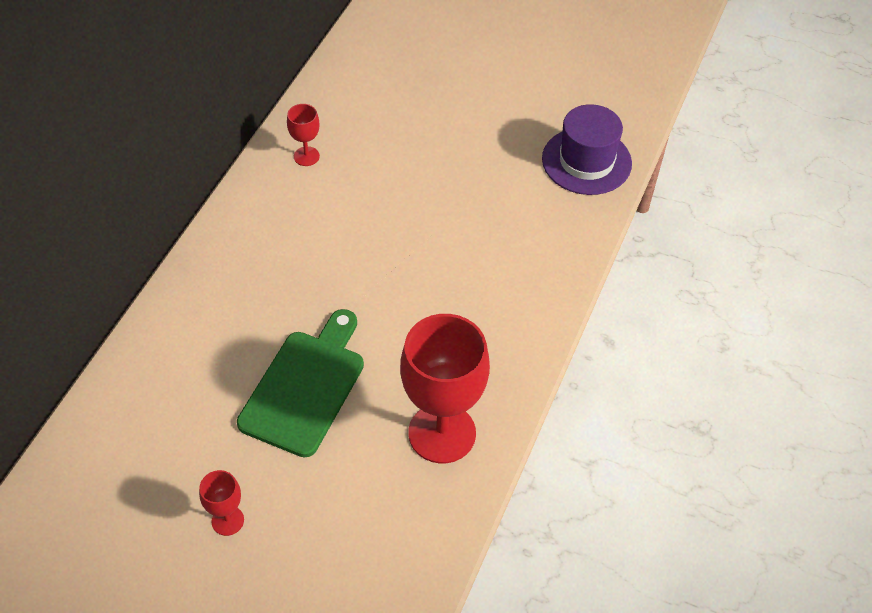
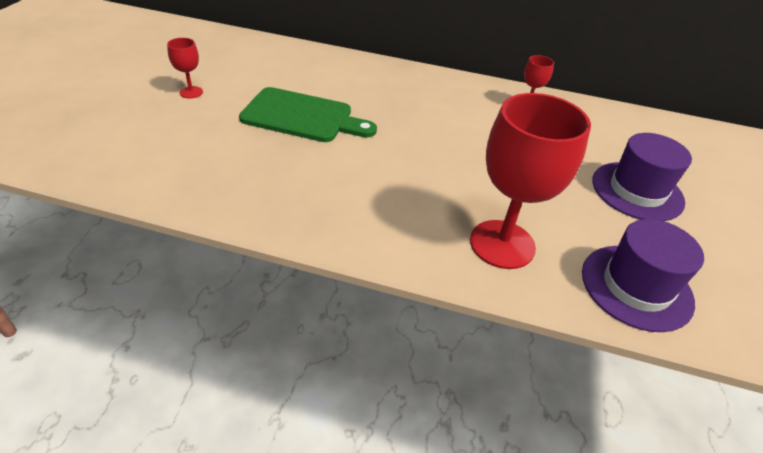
camera: 80 degrees right, 10 degrees down
(442, 433) = (257, 185): red goblet -> red goblet (502, 244)
(466, 115) = (637, 191): none -> purple hat

